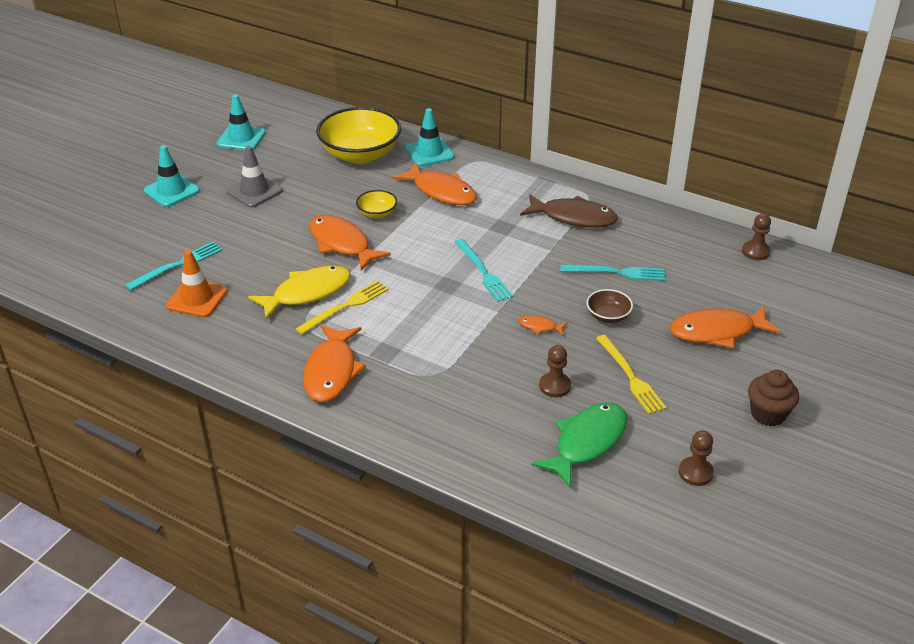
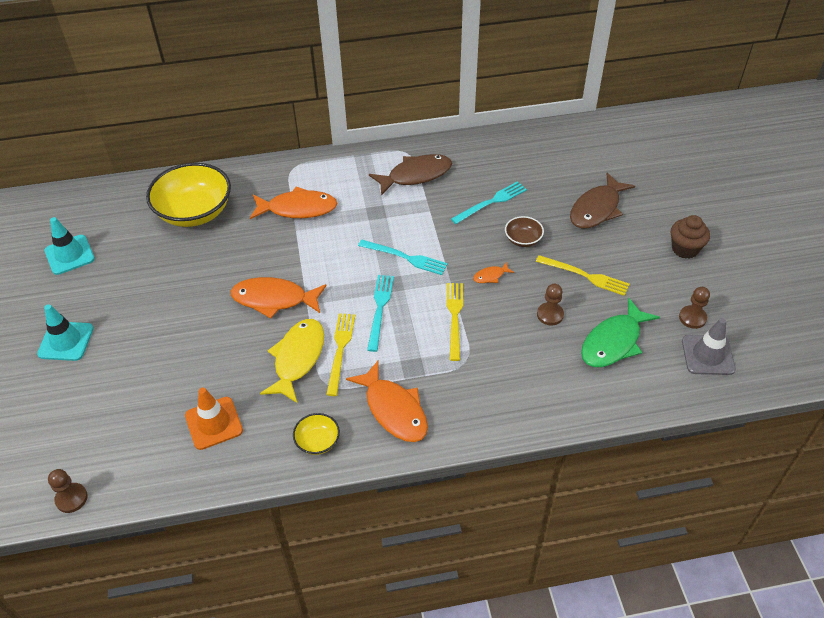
camera: 40 degrees left, 10 degrees up
(178, 265) = (159, 405): turquoise fork -> turquoise fork (380, 309)
(254, 191) = (143, 297): grey traffic cone -> grey traffic cone (708, 355)
(377, 213) = (270, 256): yellow bowl -> yellow bowl (317, 441)
(429, 152) = (249, 180): turquoise traffic cone -> none
(467, 338) = (454, 317): none -> yellow fork
(586, 442) = (613, 342): green fish -> green fish turned 135 degrees counterclockwise
(717, 332) = (597, 209): orange fish -> brown fish
(755, 252) = (555, 135): brown pawn -> brown pawn (71, 498)

